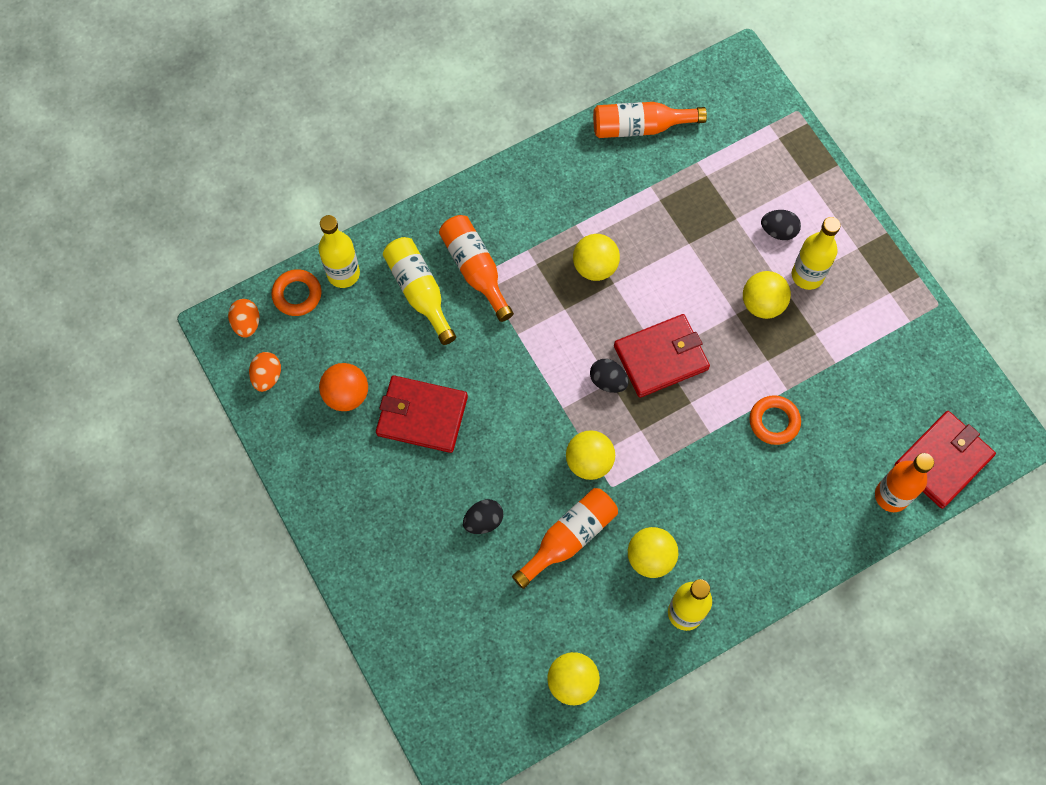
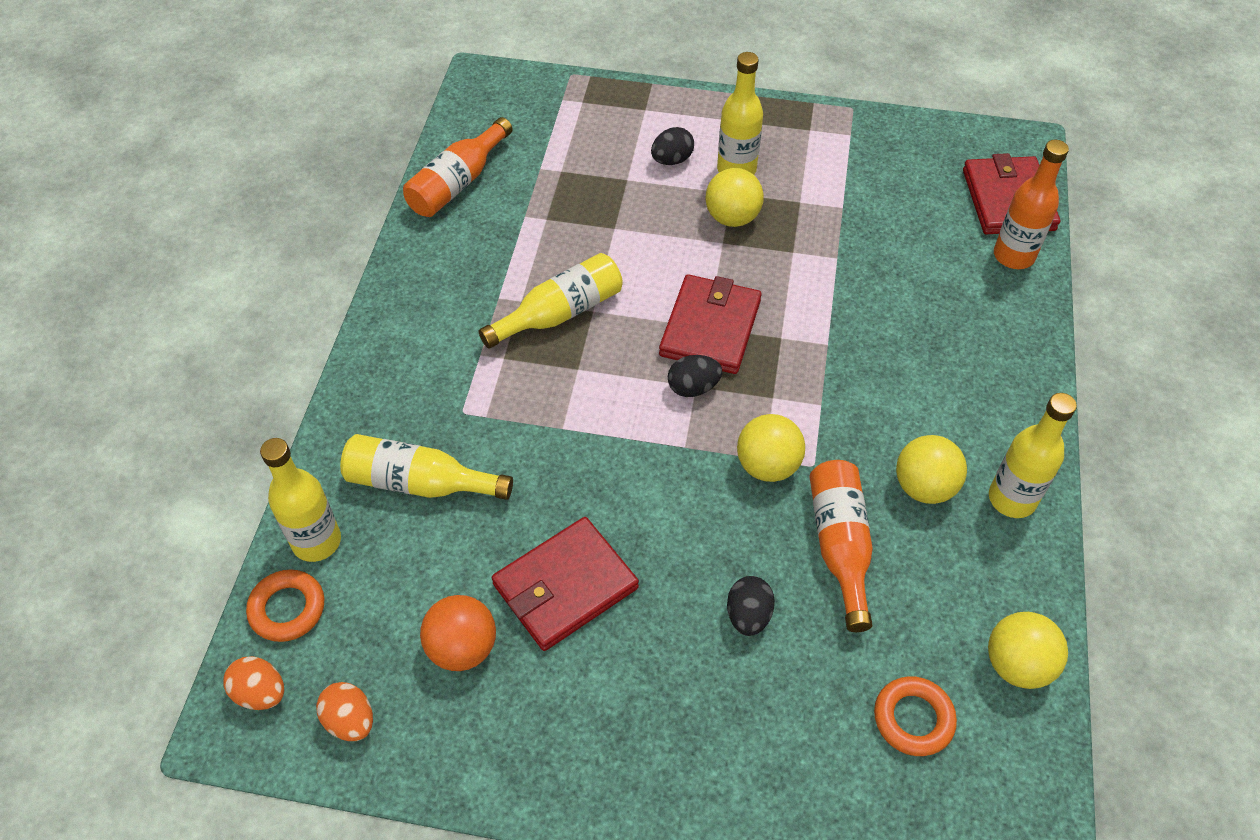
camera: 50 degrees left, 15 degrees down
(475, 270) = (452, 414): orange bottle -> none
(595, 267) = (559, 313): yellow ball -> yellow bottle
(774, 421) = (861, 288): orange ring -> orange ring (913, 719)

